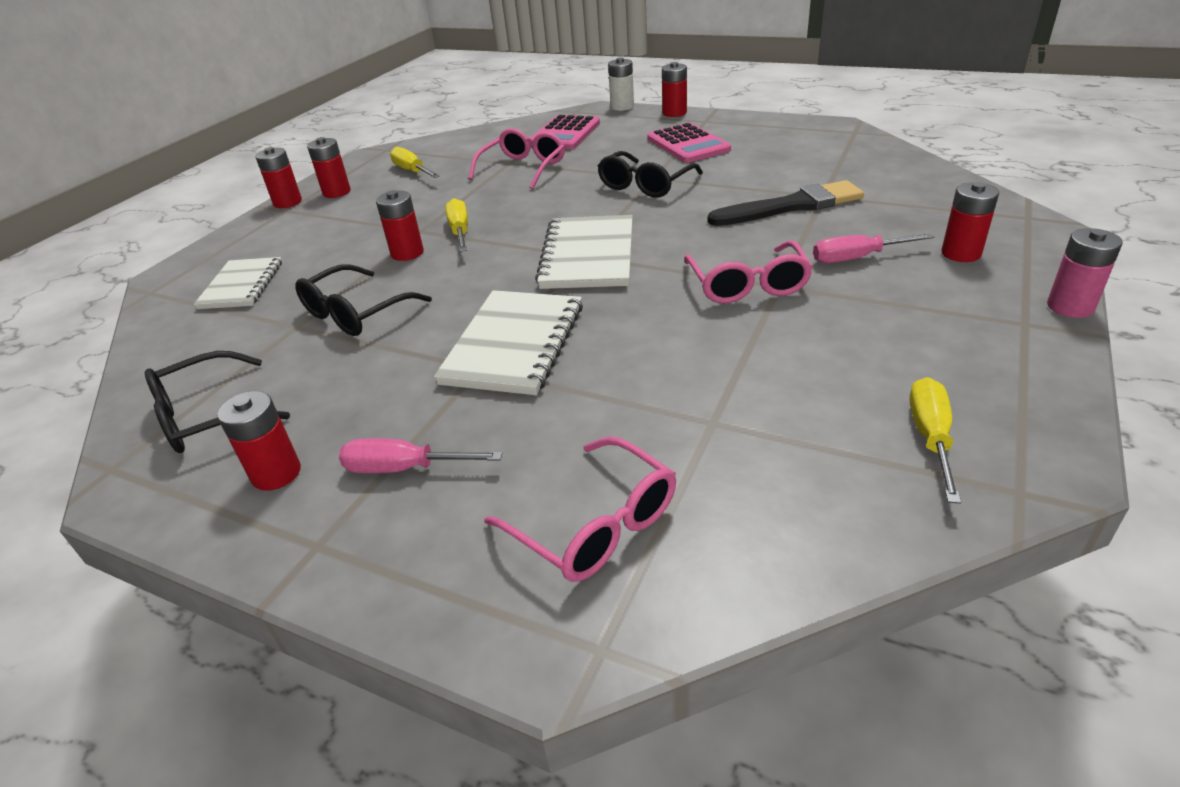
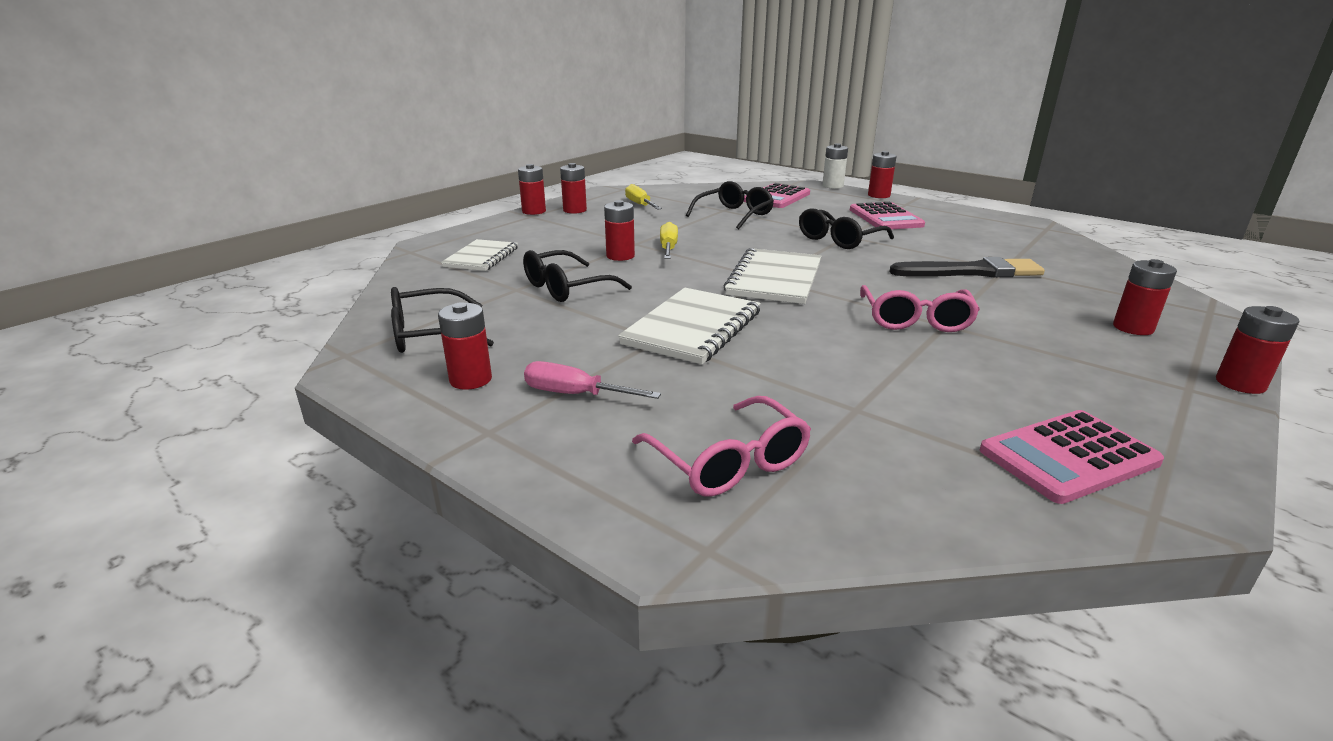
camera: 10 degrees right, 10 degrees down
(523, 168) = (734, 215): pink glasses -> black glasses
(857, 258) = (1026, 316): pink screwdriver -> none
(930, 438) = (1069, 457): yellow screwdriver -> pink calculator
(1070, 307) = (1240, 383): pink battery -> red battery

